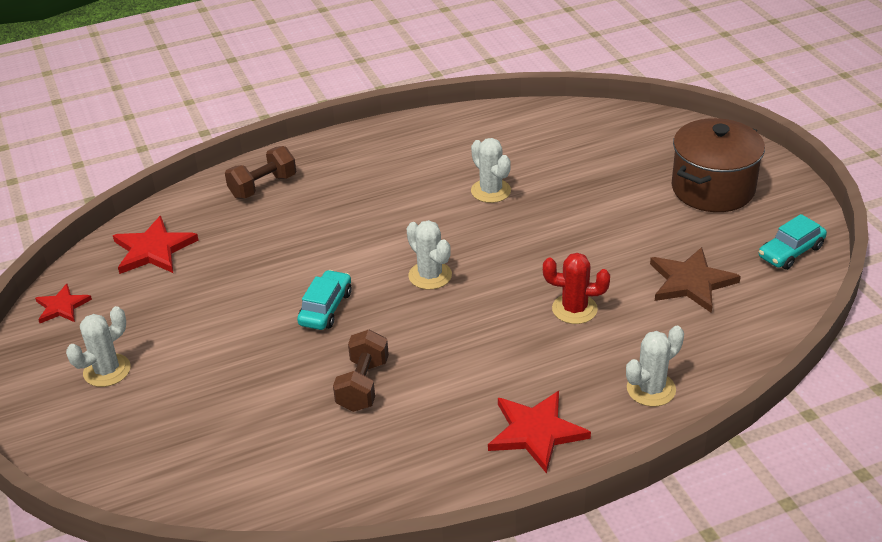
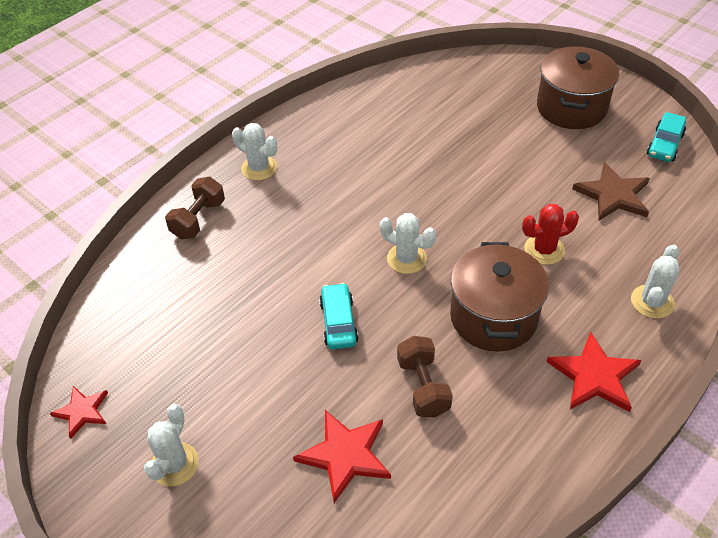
camera: 25 degrees left, 10 degrees up
(153, 250) = (136, 318): red star -> red star (345, 455)
(475, 350) = (493, 317): none -> brown pot
(491, 191) = (402, 162): white cactus -> white cactus (259, 168)

